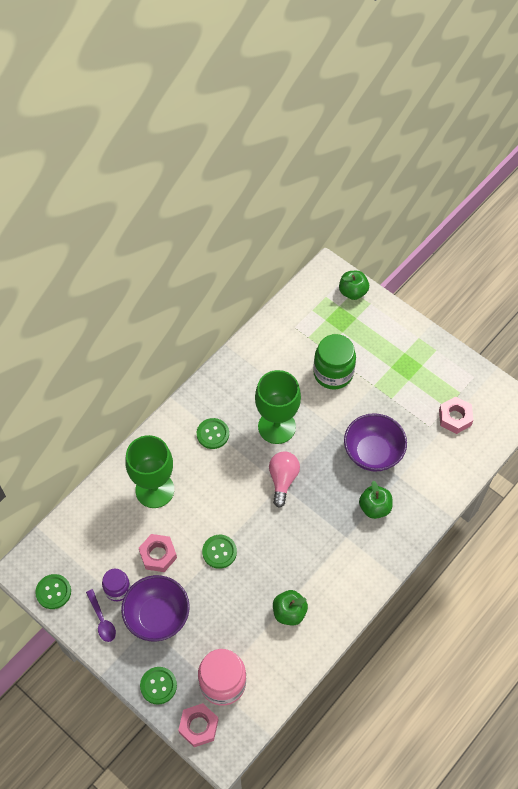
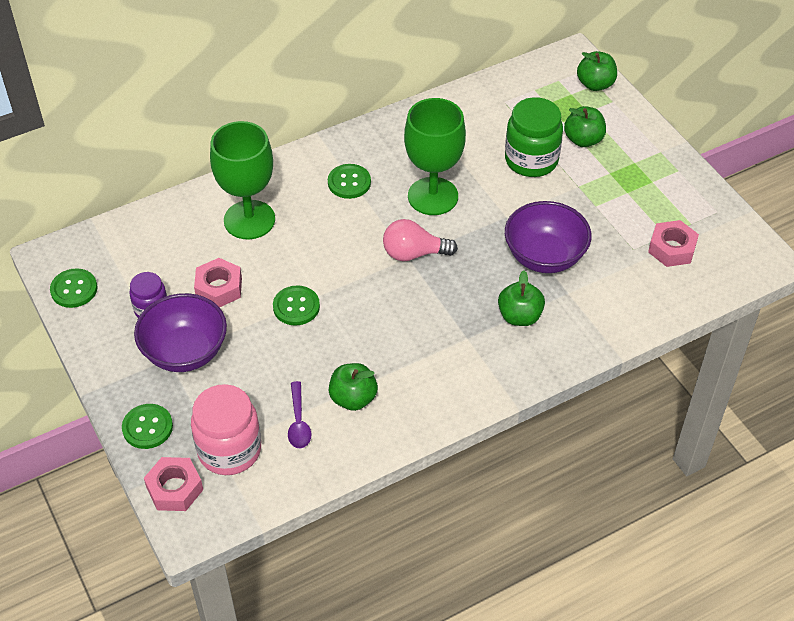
camera: 20 degrees right, 10 degrees down
(102, 620) = (116, 336): purple spoon -> purple spoon (298, 422)
(283, 480) = (414, 253): pink light bulb -> pink light bulb turned 120 degrees counterclockwise
(362, 344) = (583, 140): none -> green apple

